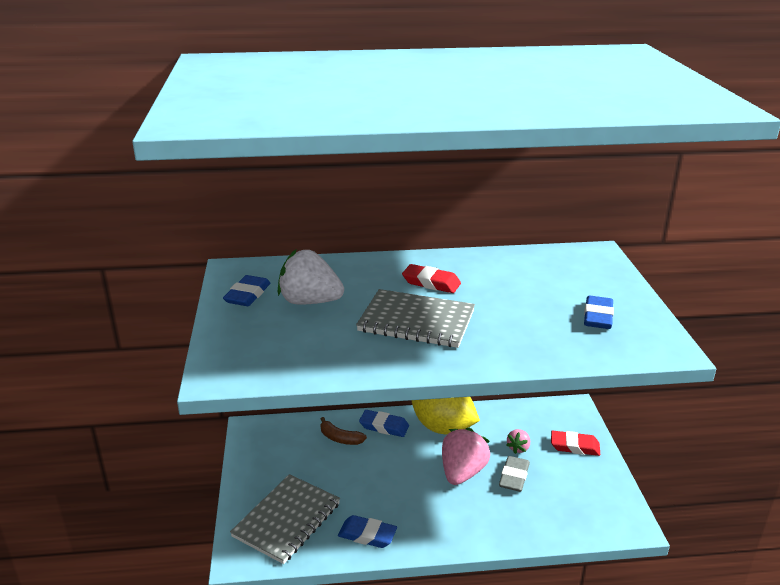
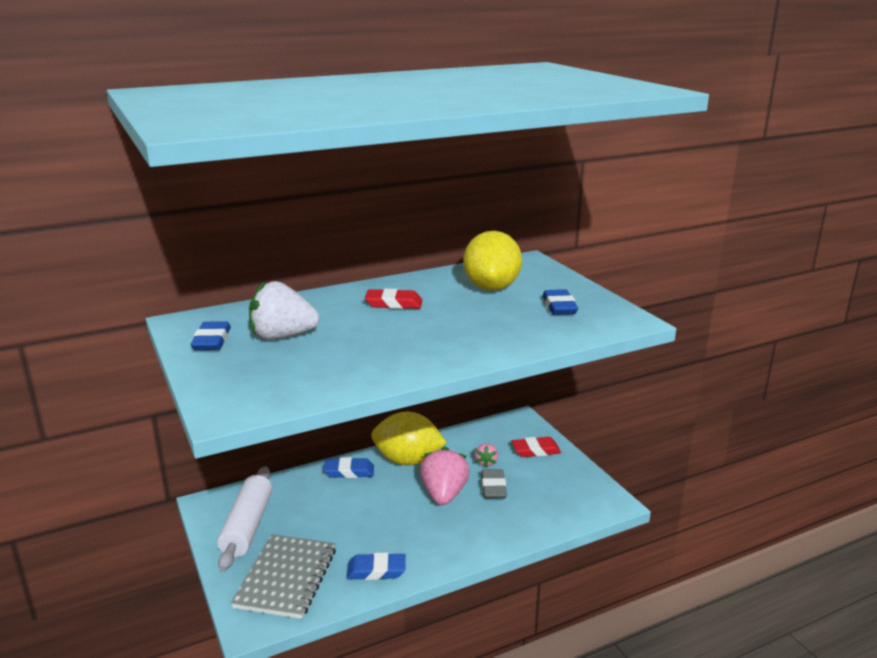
camera: 20 degrees left, 5 degrees down
(275, 460) = (247, 526): none -> white rolling pin
(340, 438) = (308, 491): brown banana -> none
(416, 321) = (399, 335): grey notebook -> none
(539, 280) = (491, 287): none -> yellow lemon

